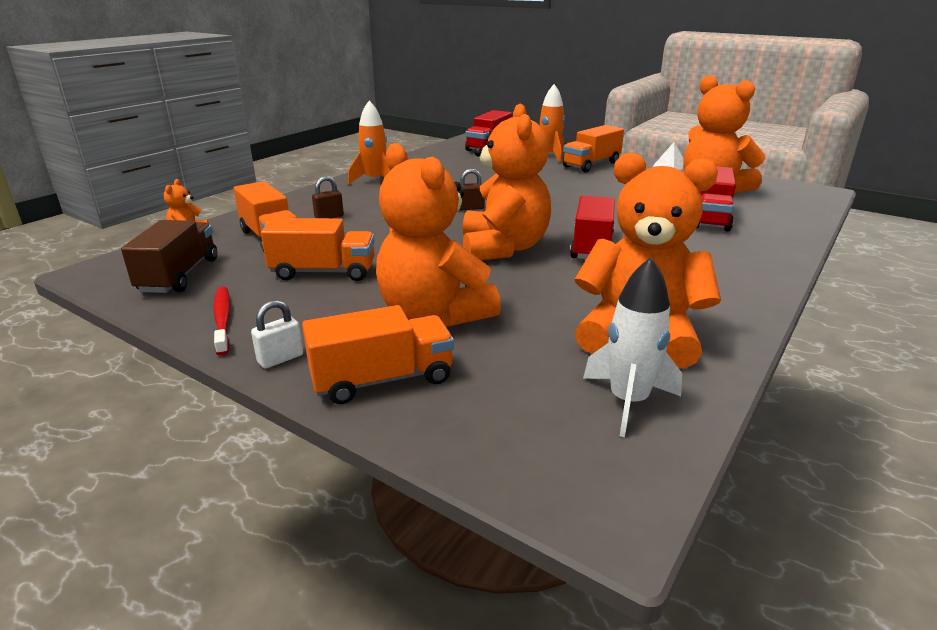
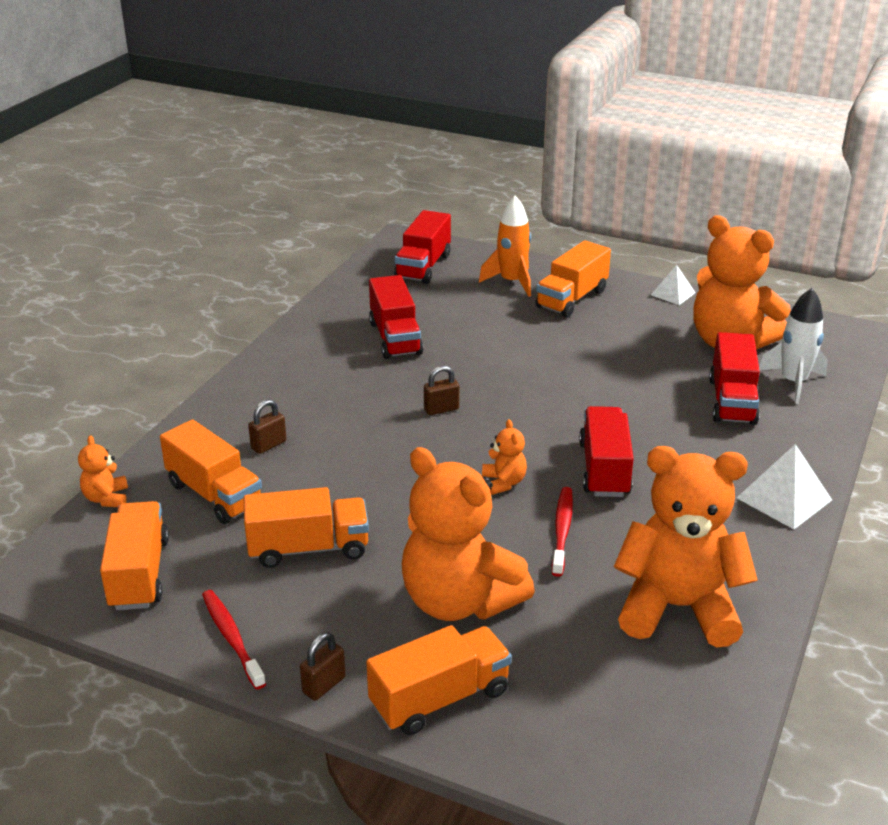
camera: 10 degrees left, 5 degrees up
(179, 275) = (139, 574): brown truck -> orange truck
(280, 359) = (324, 685): white padlock -> brown padlock
(375, 181) = (296, 361): orange rocket -> none
(452, 174) = (395, 338): none -> red truck
(503, 248) = (503, 483): orange teddy bear -> orange teddy bear, size x0.42
(544, 278) = (562, 530): none -> red toothbrush
(628, 401) = (680, 694): white rocket -> white rocket (793, 382)
(752, 275) = (784, 499): none -> white pyramid

